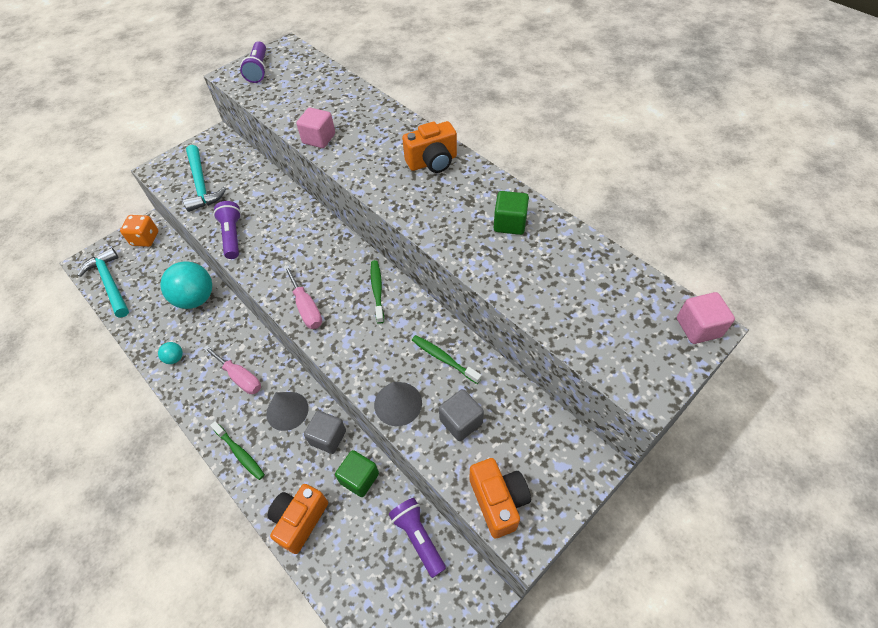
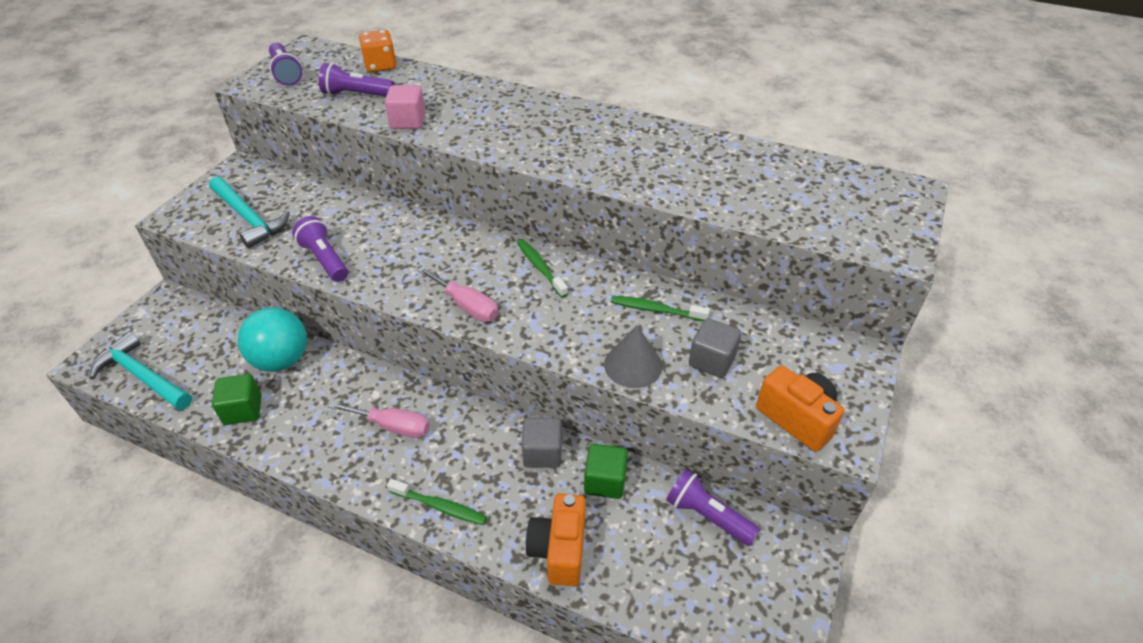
camera: 25 degrees left, 10 degrees down
(145, 239) = (169, 314): orange dice -> orange dice (380, 66)
(175, 358) = (289, 432): turquoise ball -> none
(287, 410) = (475, 442): grey cone -> none
(296, 102) = (356, 95): none -> purple flashlight
(432, 162) = (554, 117): orange camera -> none
(509, 223) = (673, 151): green cube -> green cube (243, 410)
(698, 327) = (906, 190): pink cube -> none

